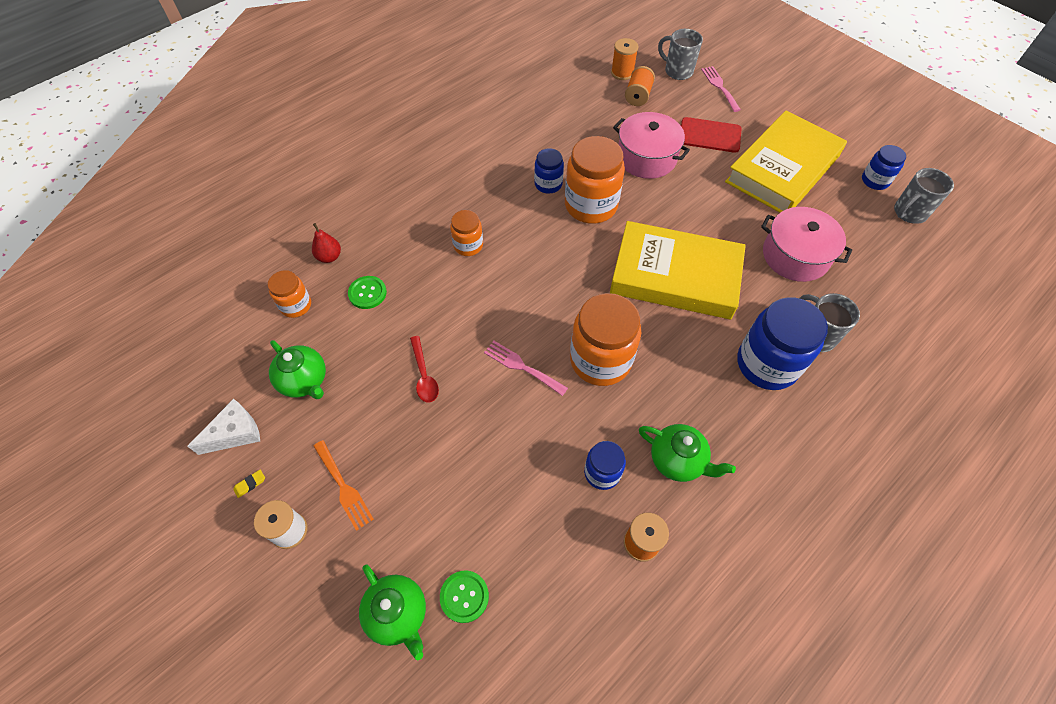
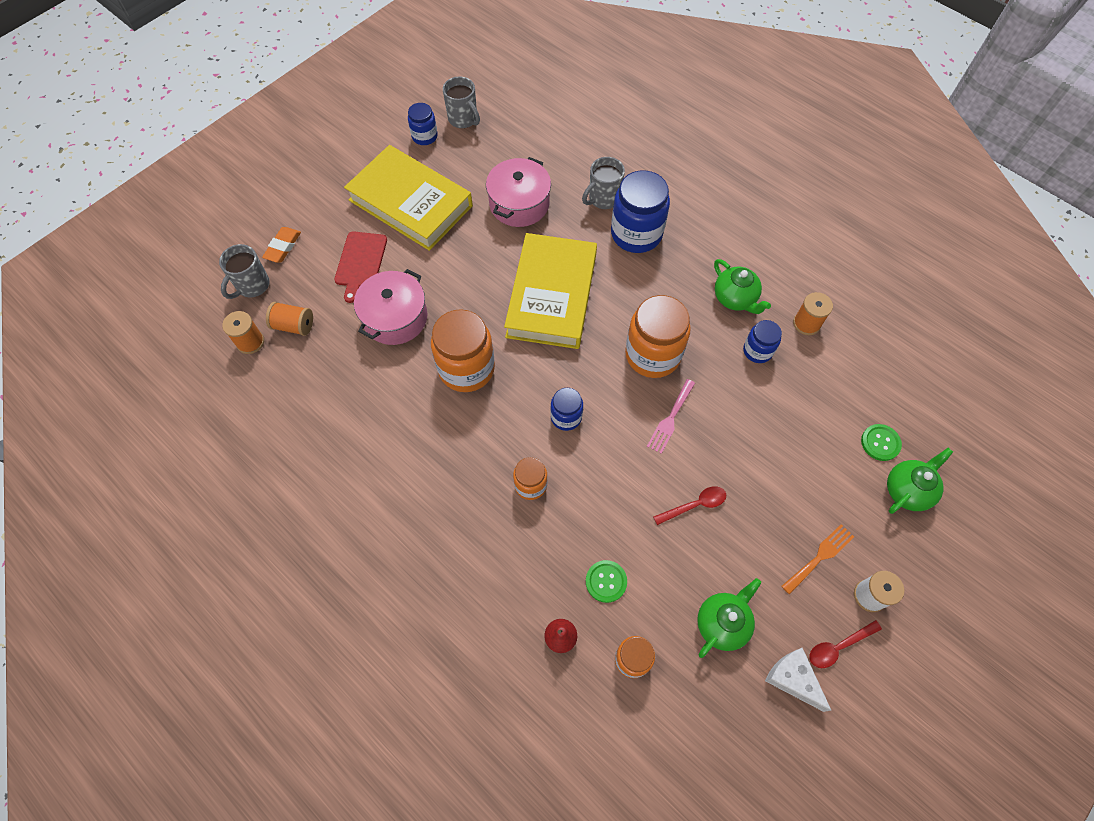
camera: 95 degrees left, 5 degrees up
(250, 484) = (838, 646): yellow eraser -> red spoon
(548, 184) = (437, 411): blue jar -> blue jar (566, 417)
(678, 460) = (735, 298): green teapot -> green teapot turned 120 degrees clockwise
(719, 87) = (283, 247): pink fork -> orange eraser

